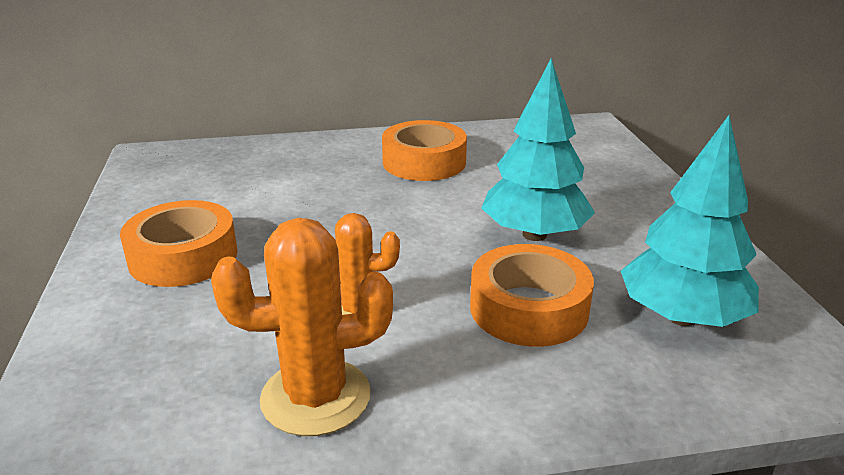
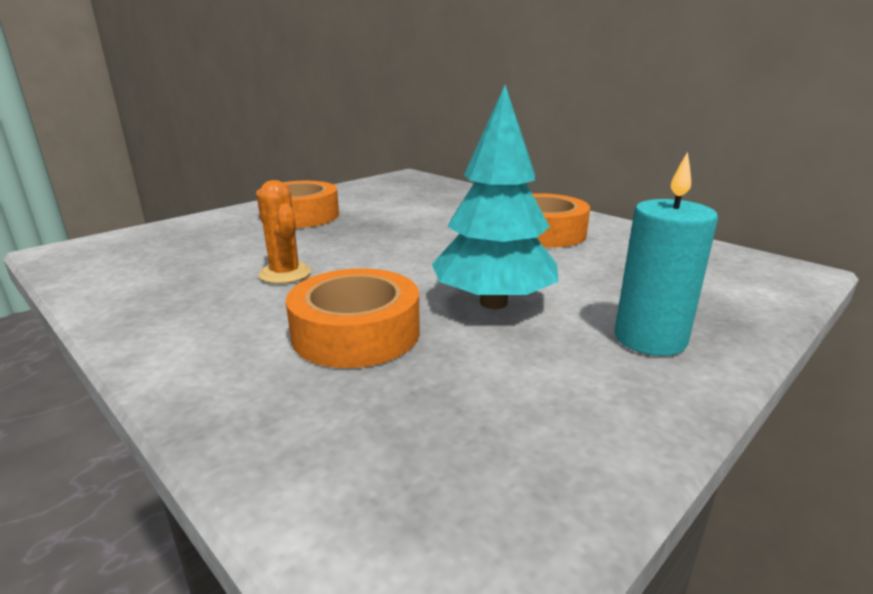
camera: 55 degrees right, 5 degrees down
(316, 397) = (166, 291): orange cactus -> none
(637, 207) = (650, 339): none -> turquoise candle
(682, 317) = (435, 424): turquoise tree -> none

